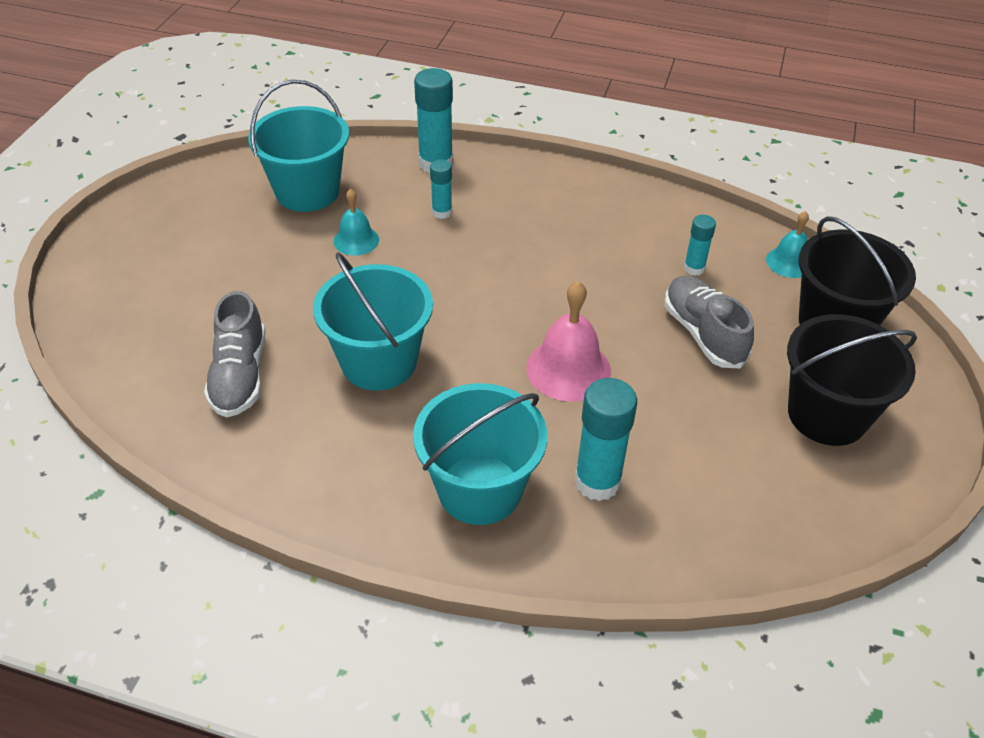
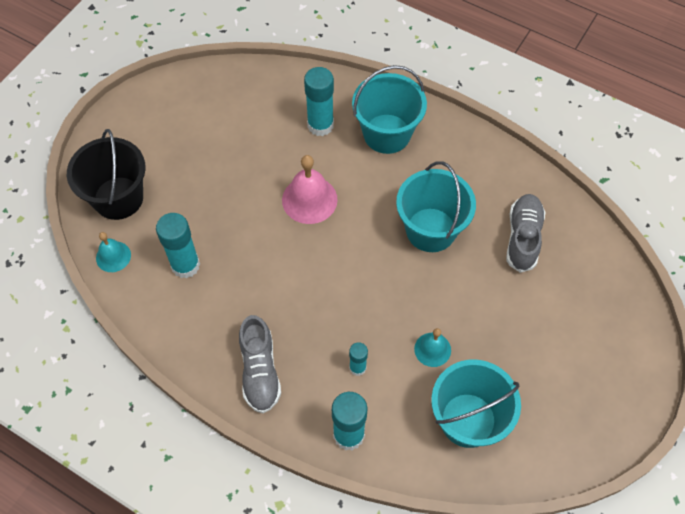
camera: 165 degrees left, 15 degrees up
(694, 268) = (185, 265): turquoise glue stick -> turquoise glue stick, size x1.79
(703, 334) = (210, 208): grey shoe -> grey shoe (260, 371)
(827, 415) = (168, 137): black bucket -> none

